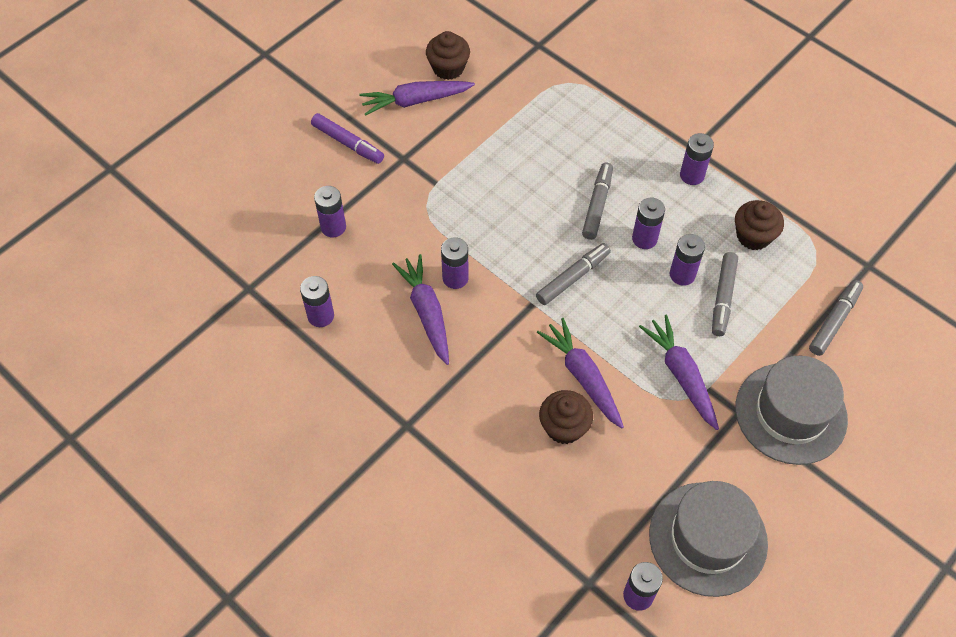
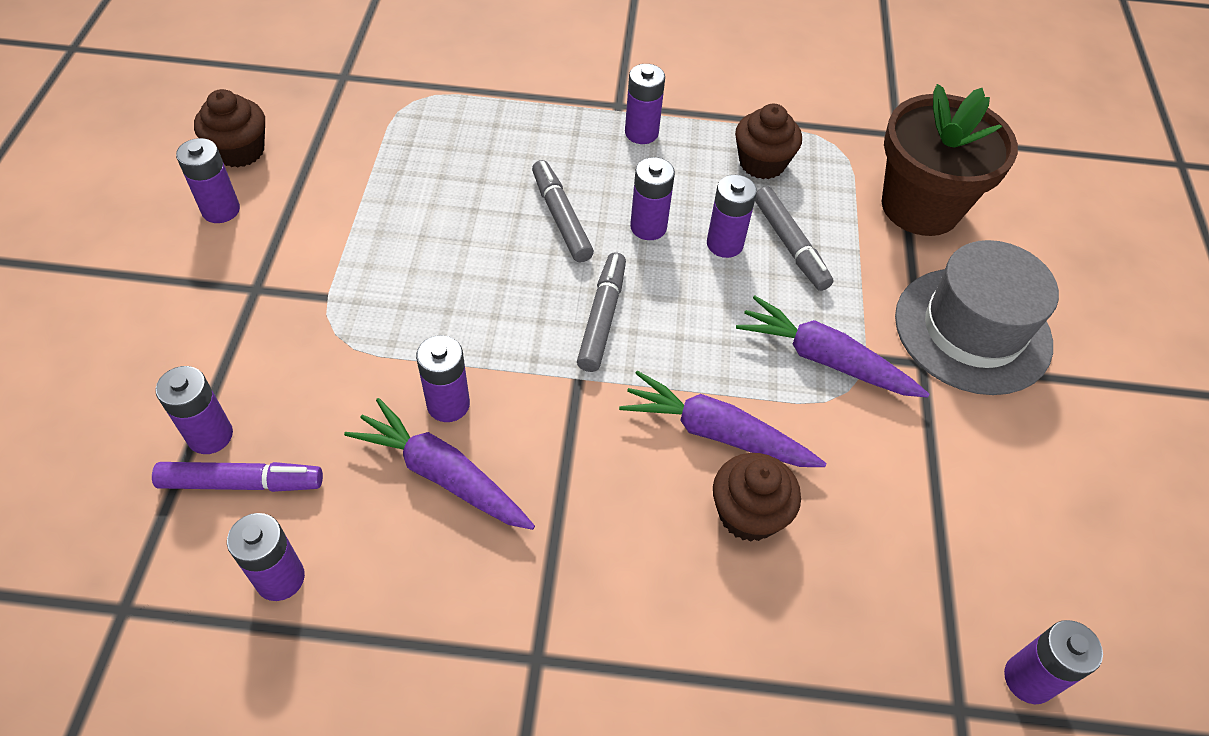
camera: 40 degrees left, 5 degrees down
(348, 143) = (154, 310): purple marker -> purple marker (242, 483)
(415, 101) = (221, 210): purple carrot -> purple battery
(708, 538) = (1030, 540): grey hat -> none
(834, 321) = (920, 206): grey marker -> brown flower pot

